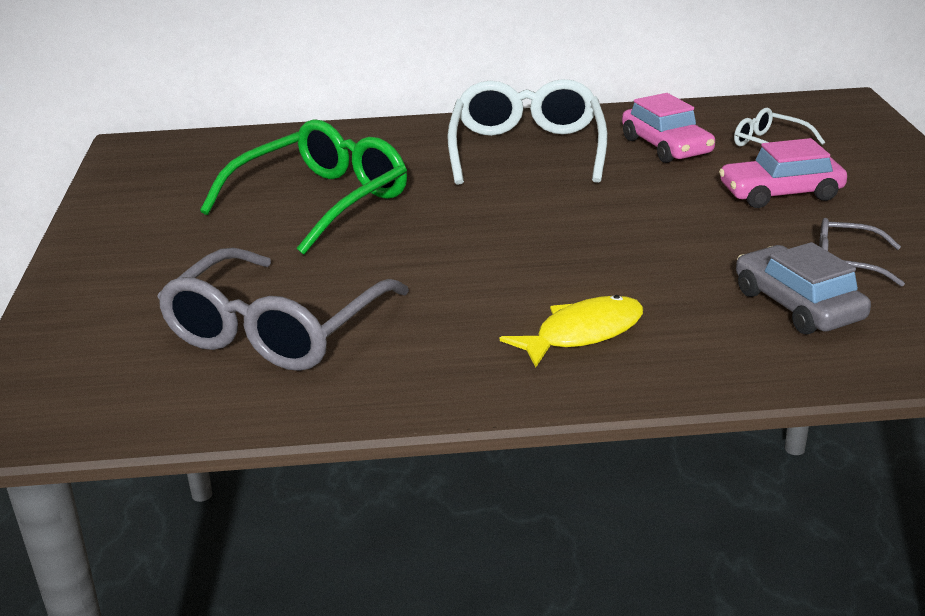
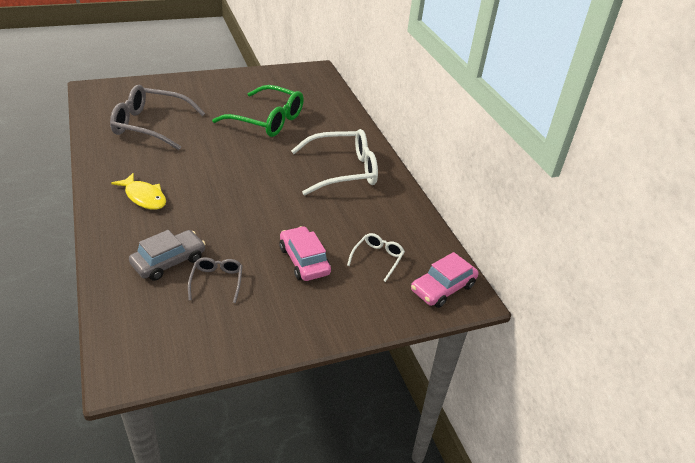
camera: 70 degrees right, 10 degrees up
(666, 146) = (362, 218): pink car -> pink car (443, 288)

